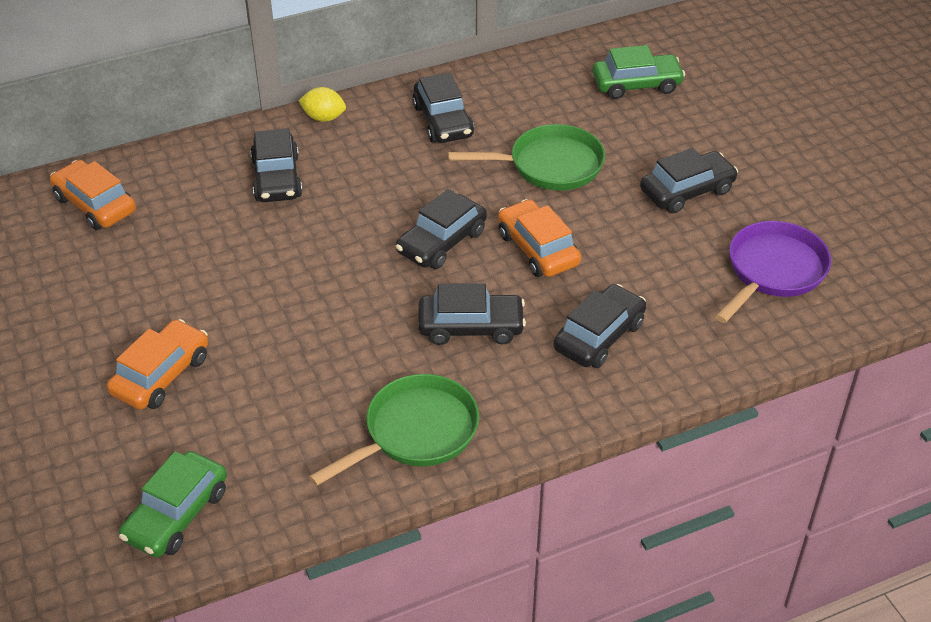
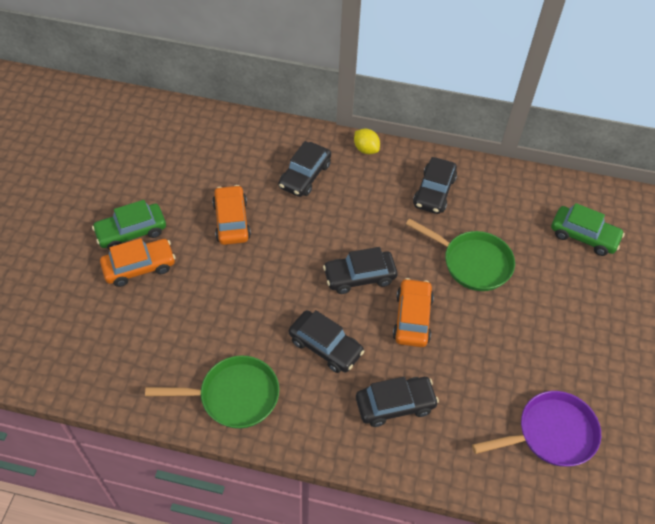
camera: 35 degrees right, 10 degrees up
(95, 205) = (197, 137): orange car -> orange car (231, 221)
(176, 514) = (74, 359): green car -> green car (131, 232)
(687, 191) = (546, 336): black car -> none

